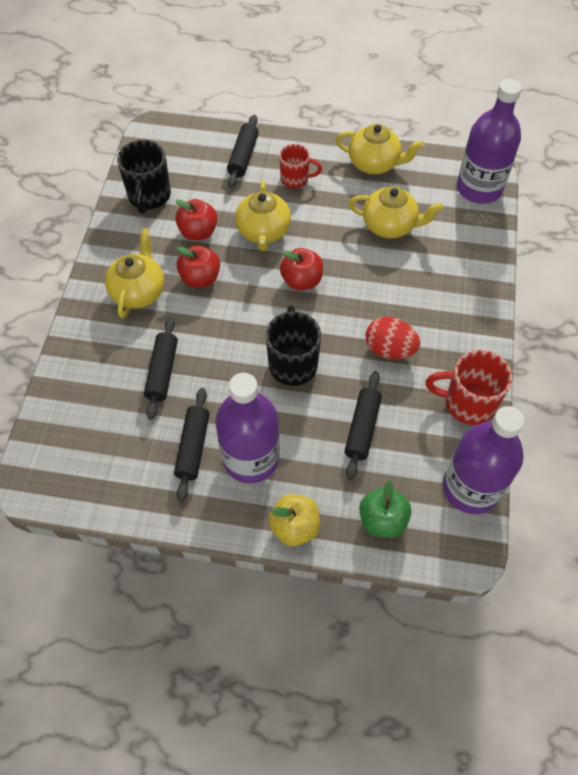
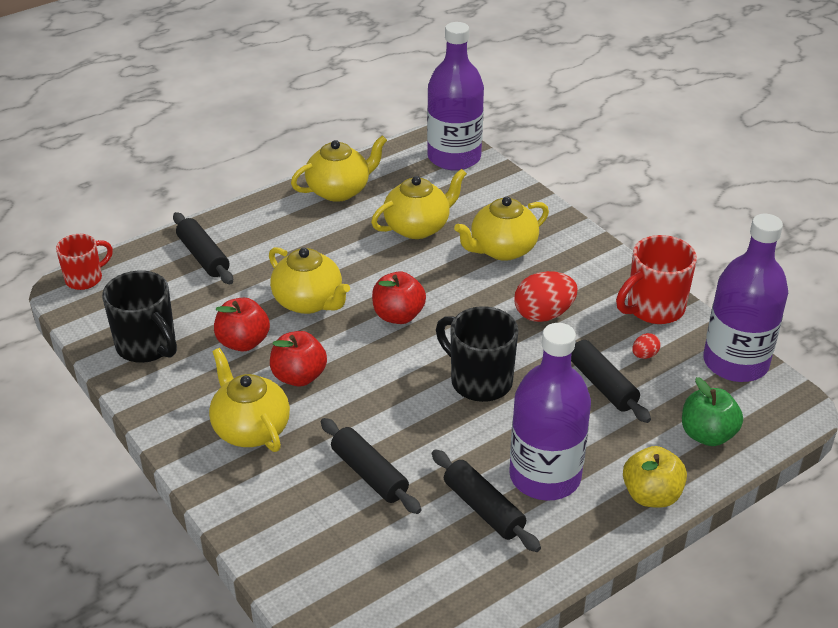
camera: 45 degrees left, 20 degrees down
(295, 179) = (281, 244): red mug -> red mug (85, 278)
(416, 431) = (644, 355): none -> red egg
(423, 282) = (502, 249): none -> yellow teapot

